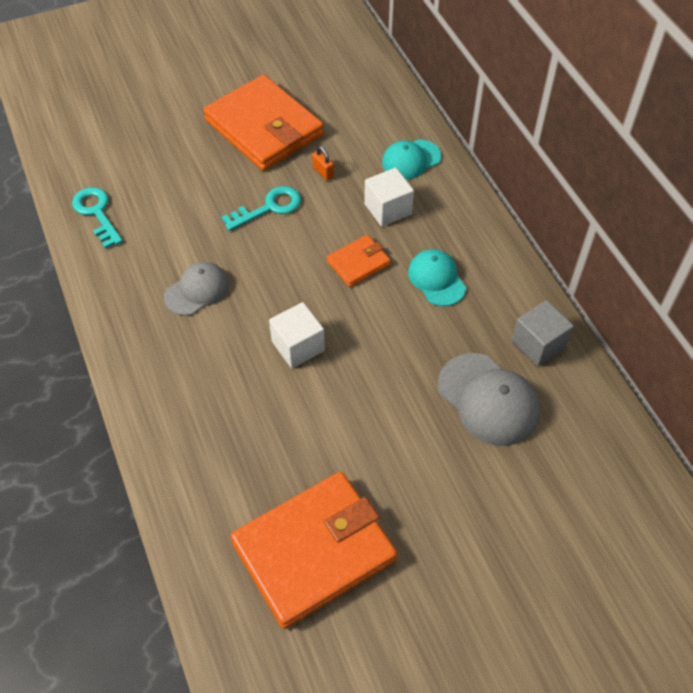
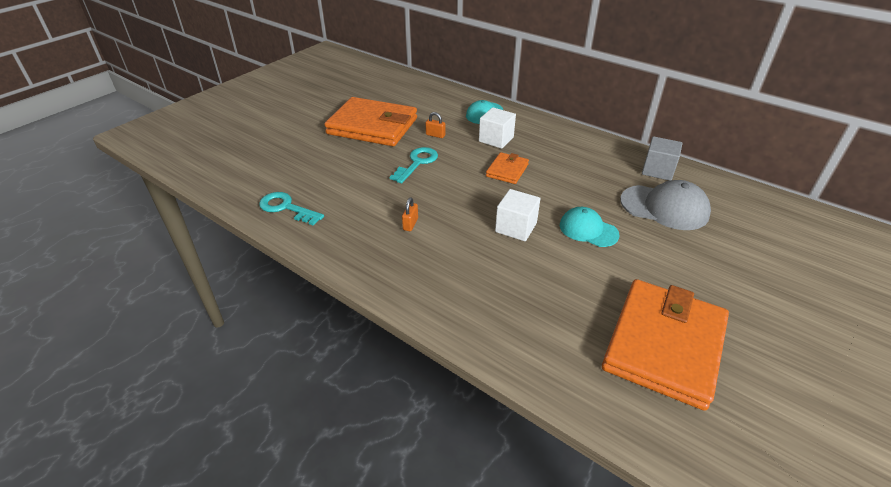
camera: 30 degrees left, 15 degrees down
(197, 290) = (410, 224): grey cap -> orange padlock
(436, 279) = (564, 161): turquoise cap -> turquoise cap (588, 230)

